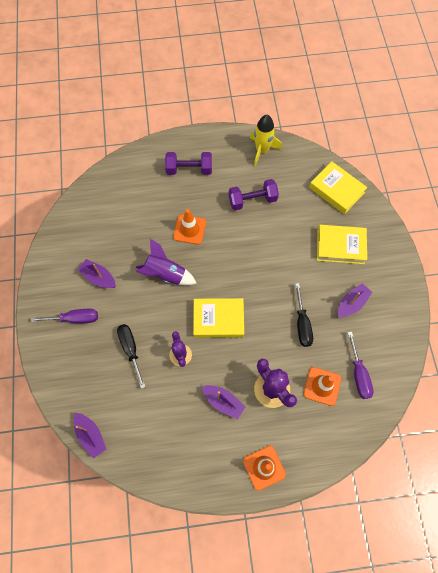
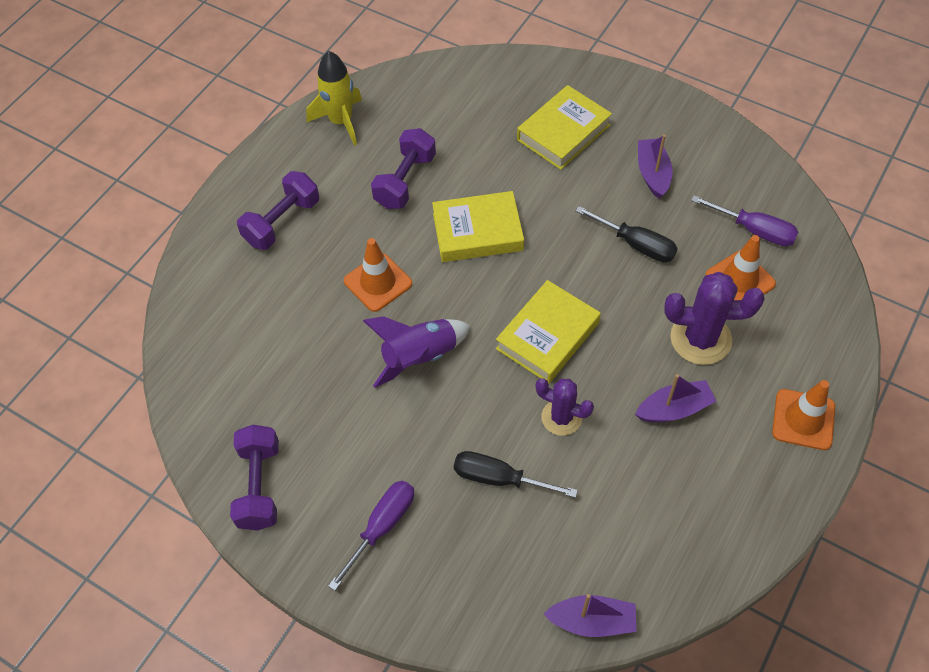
camera: 50 degrees left, 10 degrees down
(59, 258) = (259, 486): none -> purple dumbbell
(99, 277) = (343, 449): purple boat -> none
(336, 190) = (480, 84): yellow book -> yellow book (477, 232)

